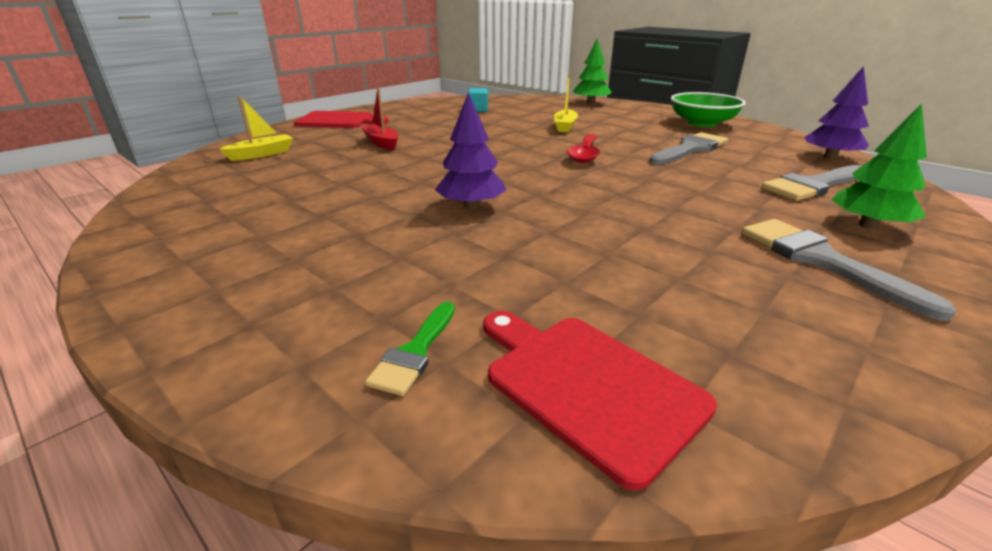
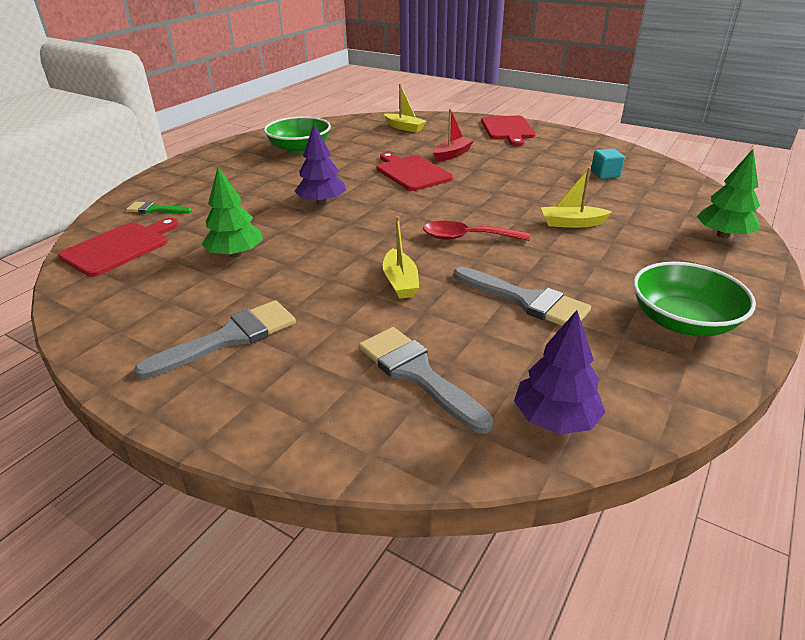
camera: 80 degrees right, 5 degrees up
(248, 214) = (300, 149): none -> green bowl
(416, 161) = (412, 172): none -> red cutting board
(672, 181) = (400, 282): none -> yellow boat
(868, 225) = (302, 384): green tree -> green tree (236, 254)

